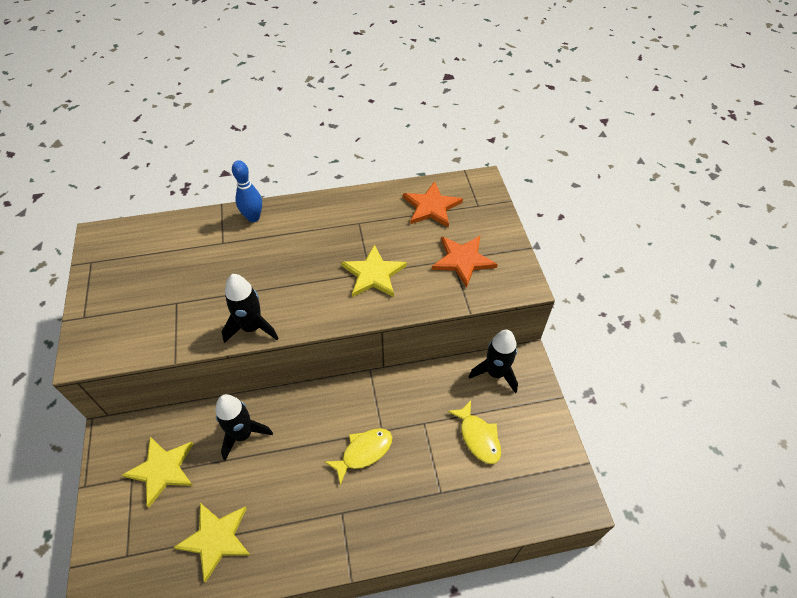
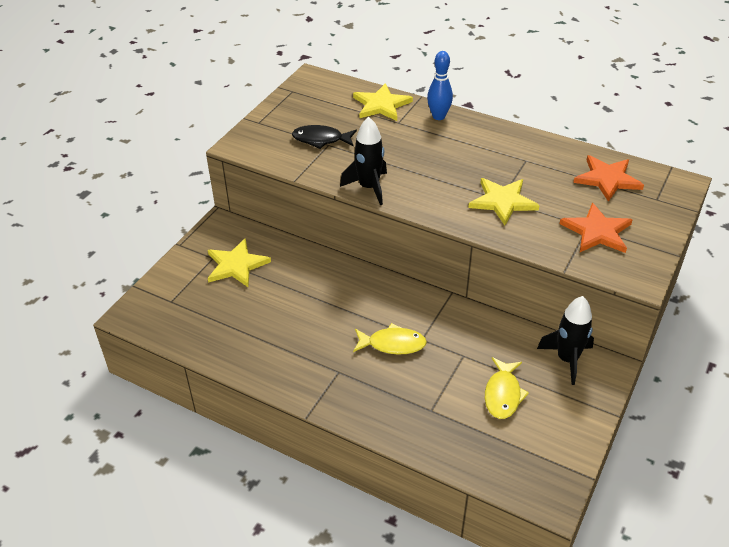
camera: 40 degrees right, 10 degrees down
(164, 301) = (321, 139): none -> black fish
(216, 539) = (235, 329): yellow star -> yellow star (381, 105)
(242, 434) = (311, 277): black rocket -> none

